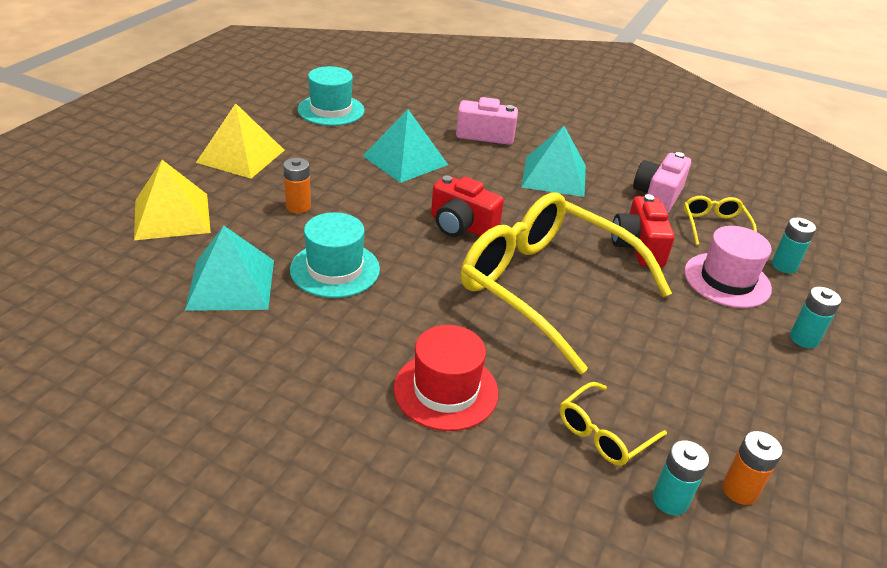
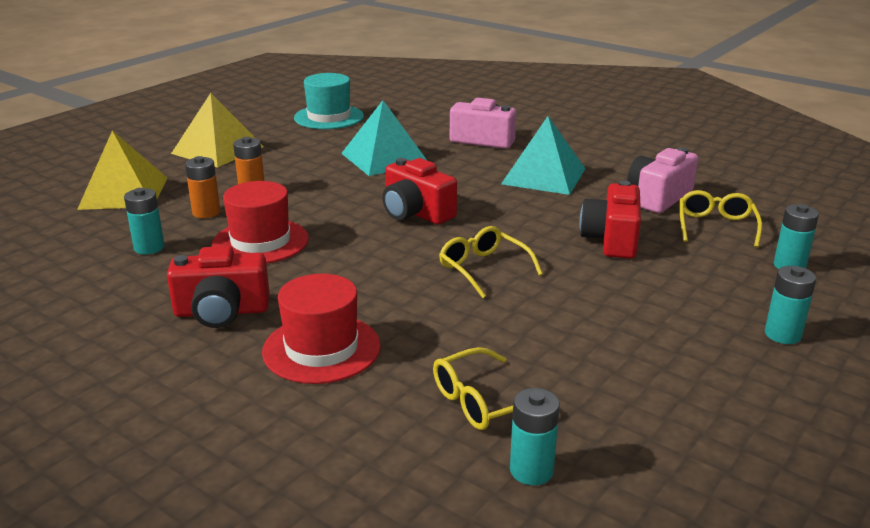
camera: 15 degrees right, 10 degrees down
(231, 284) = (149, 248): turquoise pyramid -> turquoise battery
(335, 269) = (260, 242): turquoise hat -> red hat
(336, 356) = (221, 312): none -> red camera
(546, 287) = (483, 269): yellow glasses -> yellow glasses, size x0.42
(727, 280) = (708, 275): pink hat -> none
(739, 490) = (625, 470): orange battery -> orange battery (206, 212)

